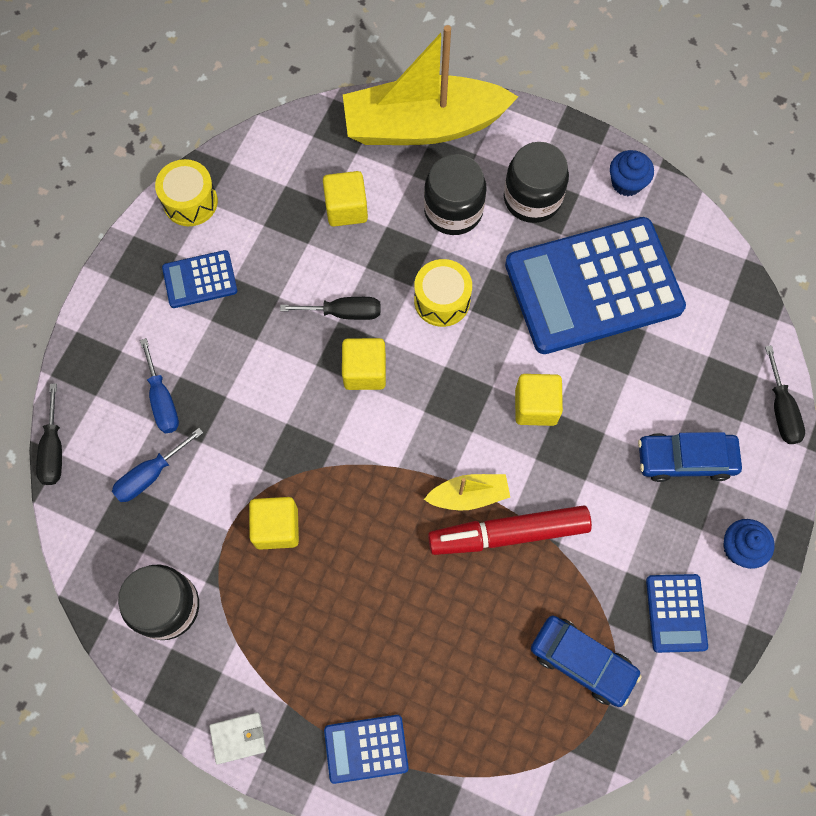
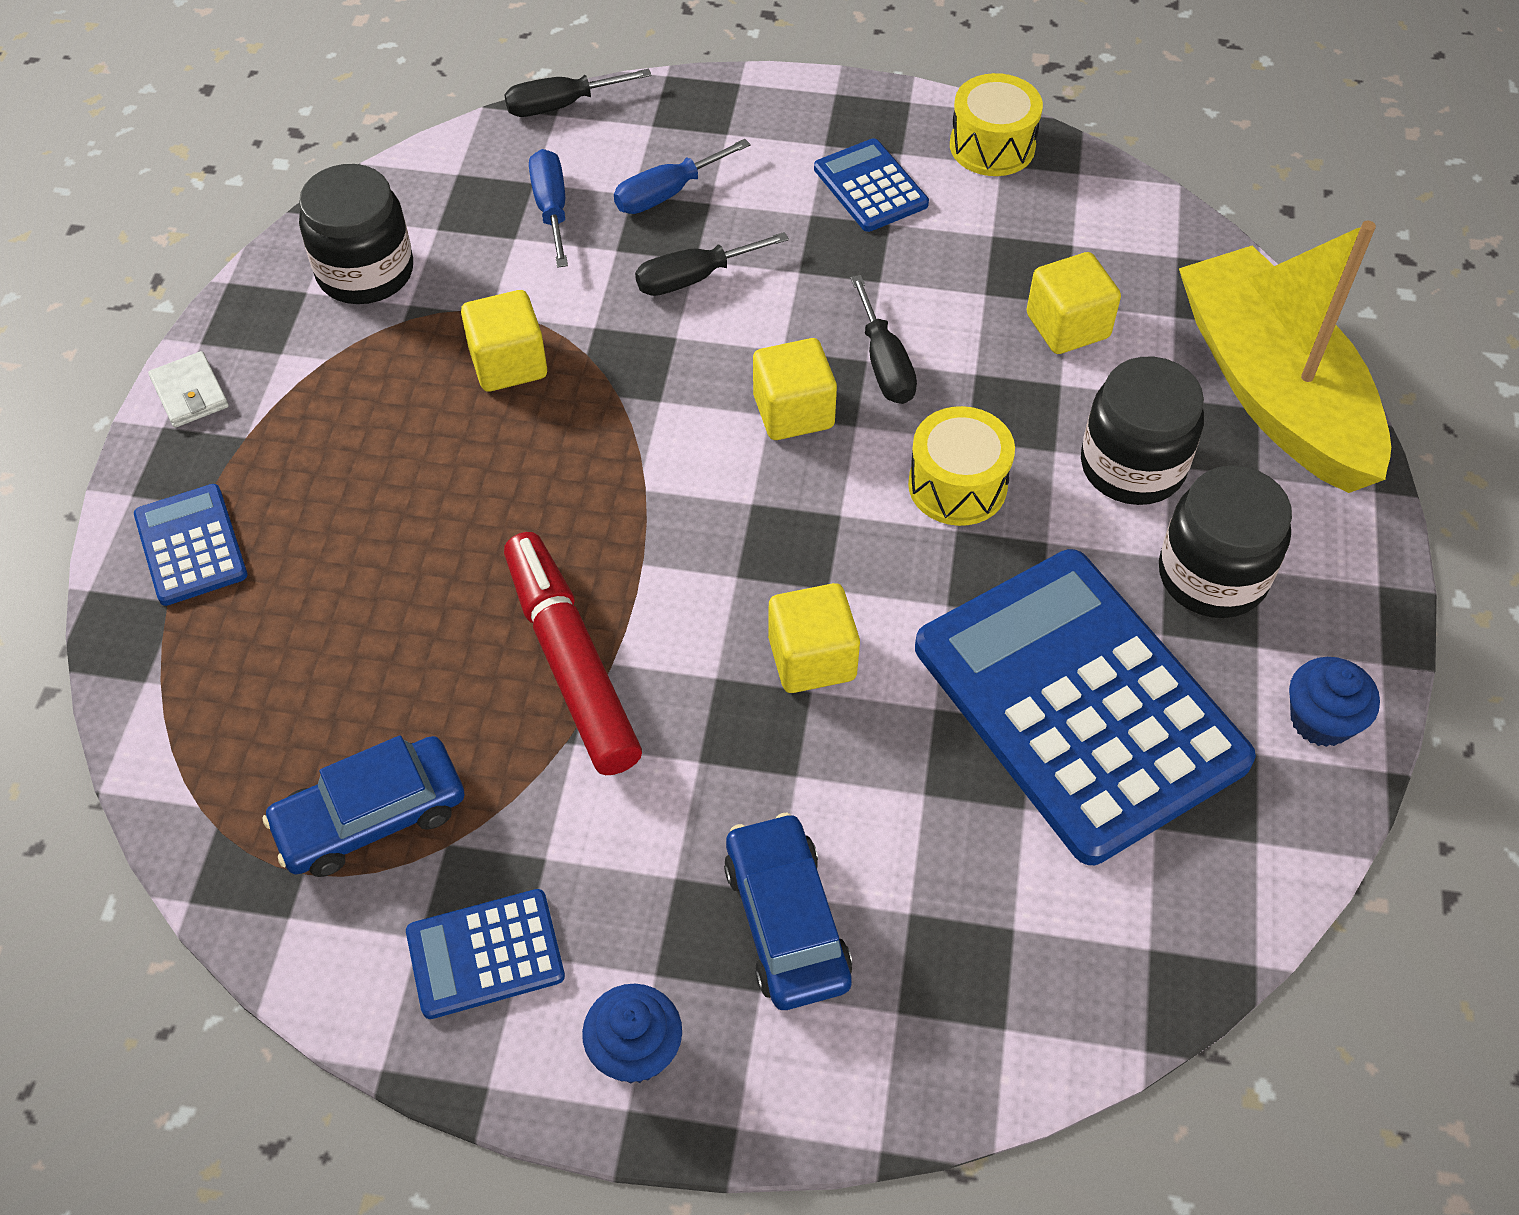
camera: 75 degrees right, 15 degrees down
(150, 475) = (551, 208): blue screwdriver -> blue screwdriver turned 45 degrees clockwise
(468, 495) = (623, 593): yellow boat -> none
(582, 662) = (370, 816): blue car -> blue car turned 45 degrees clockwise
(781, 410) = (946, 1085): black screwdriver -> black screwdriver (694, 278)

